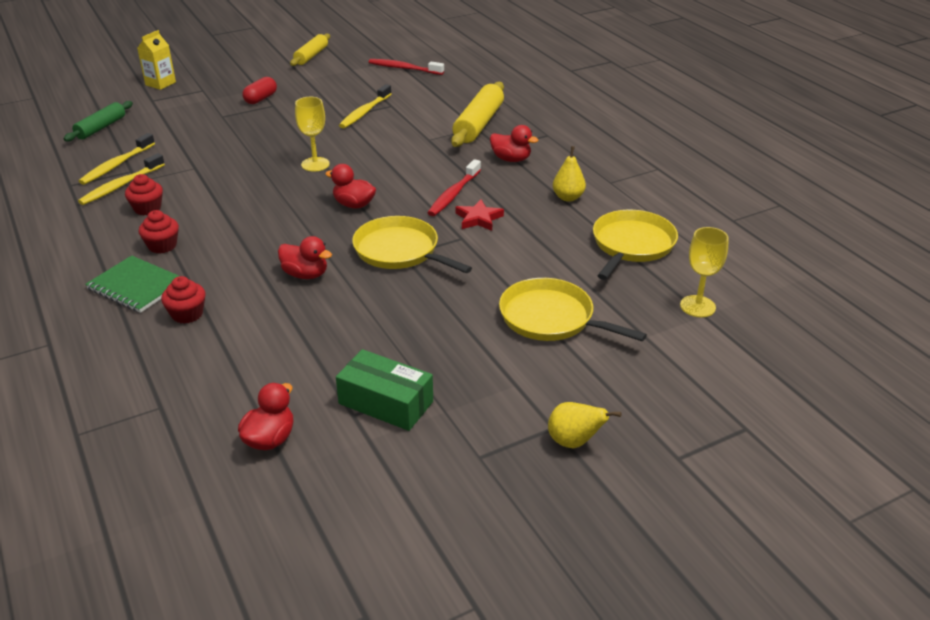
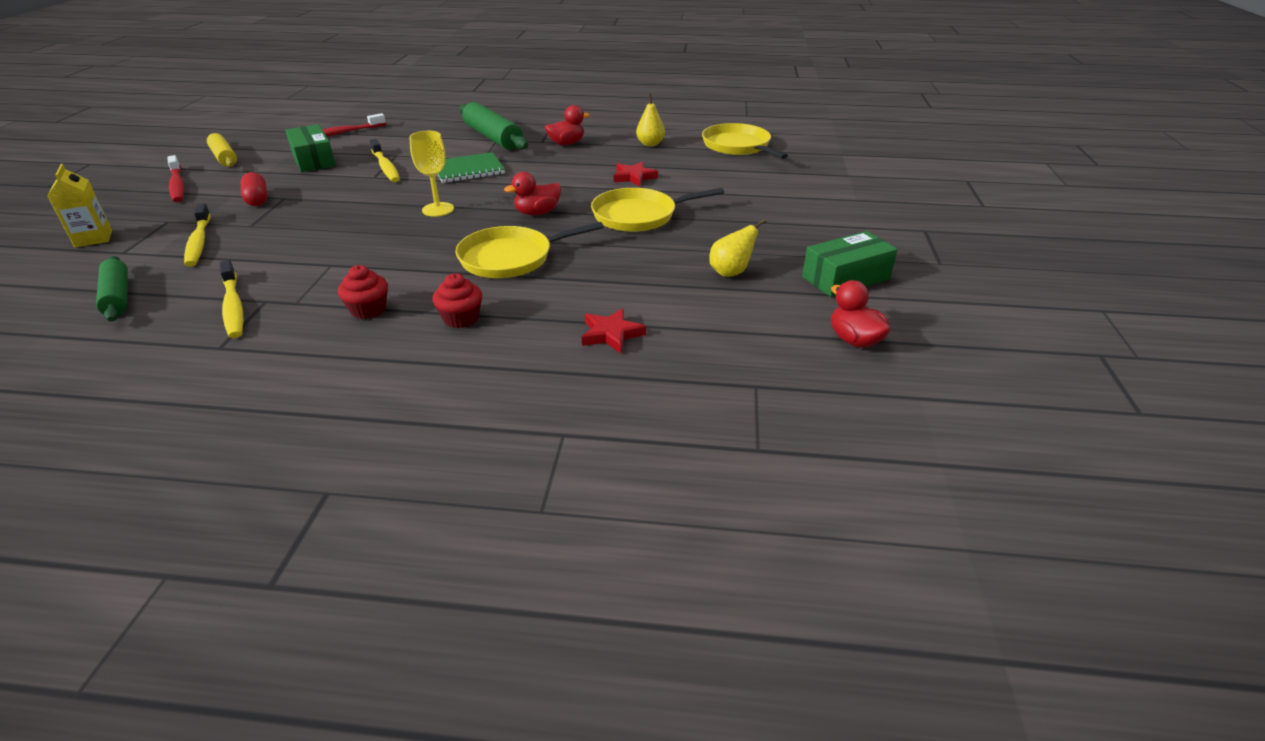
camera: 55 degrees left, 0 degrees up
(121, 186) = (287, 314): yellow toothbrush -> yellow toothbrush (199, 242)
(136, 286) = (519, 351): green notebook -> green notebook (468, 170)
(187, 314) = (611, 334): red cupcake -> red star
(305, 274) = (620, 261): red duck -> none
(345, 83) = (313, 160): none -> green box
(453, 194) = (584, 175): red toothbrush -> red toothbrush (177, 185)
(478, 124) = (493, 137): yellow rolling pin -> green rolling pin
(551, 318) = (796, 193): yellow pan -> yellow pan (510, 258)
(574, 442) = (945, 229): yellow pear -> yellow pear (731, 272)
(697, 306) = (831, 152): yellow goblet -> none

